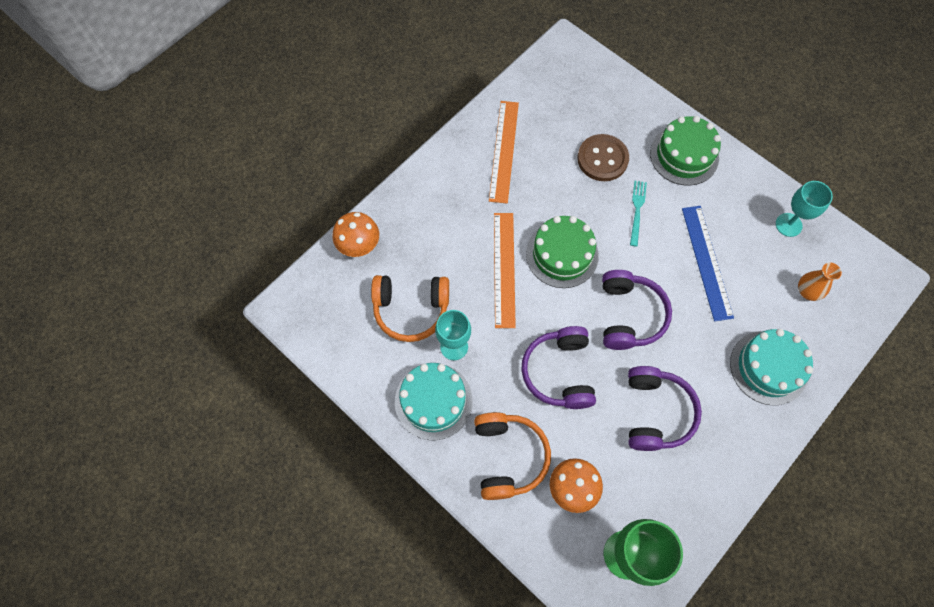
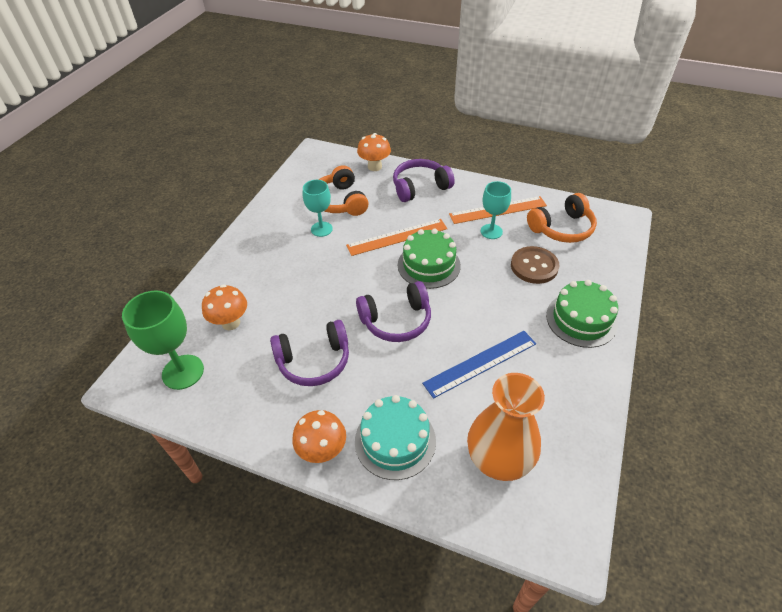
camera: 70 degrees right, 20 degrees down
(433, 401) = (276, 231): turquoise cake -> none
(508, 457) = (246, 280): orange headphones -> orange headphones (562, 228)
(559, 372) = (325, 290): purple headphones -> purple headphones (420, 187)
(637, 210) = (500, 301): turquoise fork -> none
(762, 434) = (322, 451): none -> orange mushroom
(788, 225) = (566, 423): turquoise goblet -> turquoise goblet (491, 231)
(807, 291) = (499, 459): orange vase -> orange vase, size x2.10

